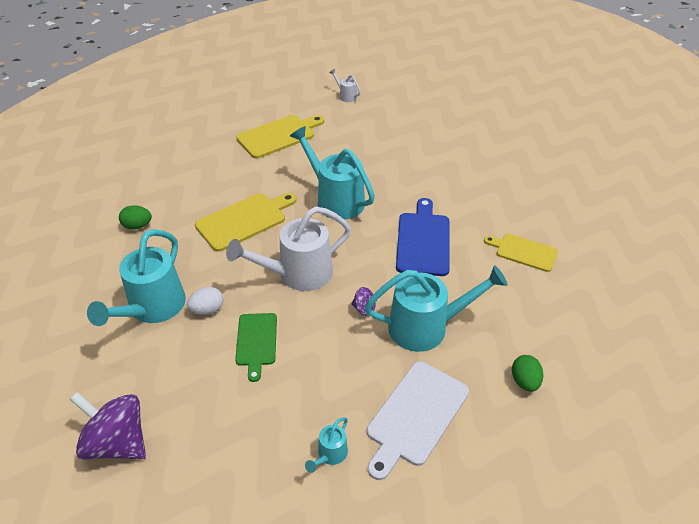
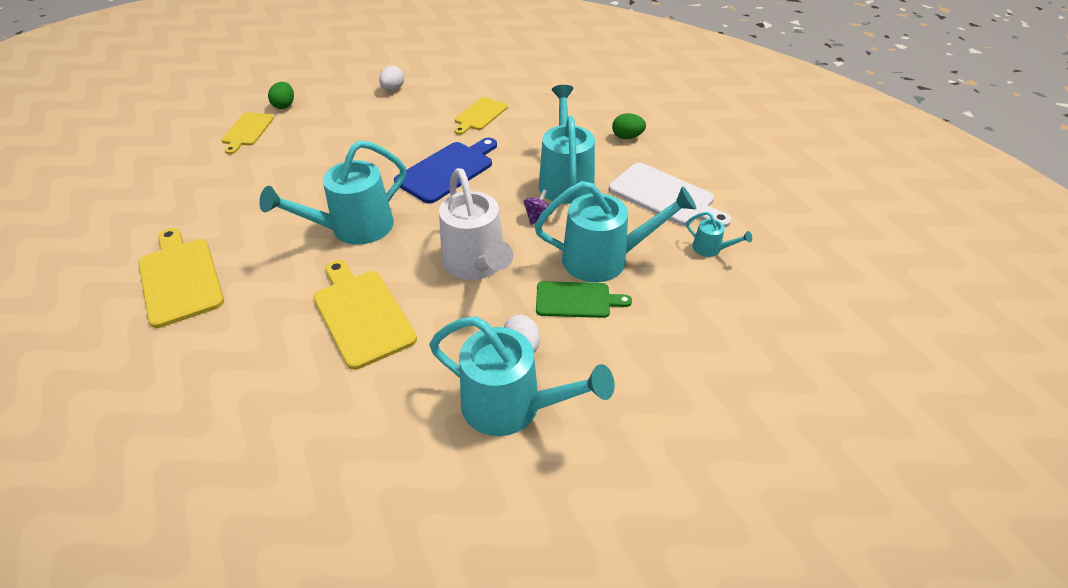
camera: 85 degrees left, 0 degrees up
(117, 442) = (721, 420): purple spinning top -> none
(137, 226) = (327, 446): green egg -> green egg (284, 105)
(309, 362) = (605, 259): none -> turquoise watering can
(346, 96) = (126, 207): white watering can -> none
(423, 241) = (447, 170): blue cutting board -> blue cutting board turned 120 degrees clockwise
(449, 121) = (247, 131): none -> yellow cutting board
(548, 186) = (393, 89): none -> white egg

